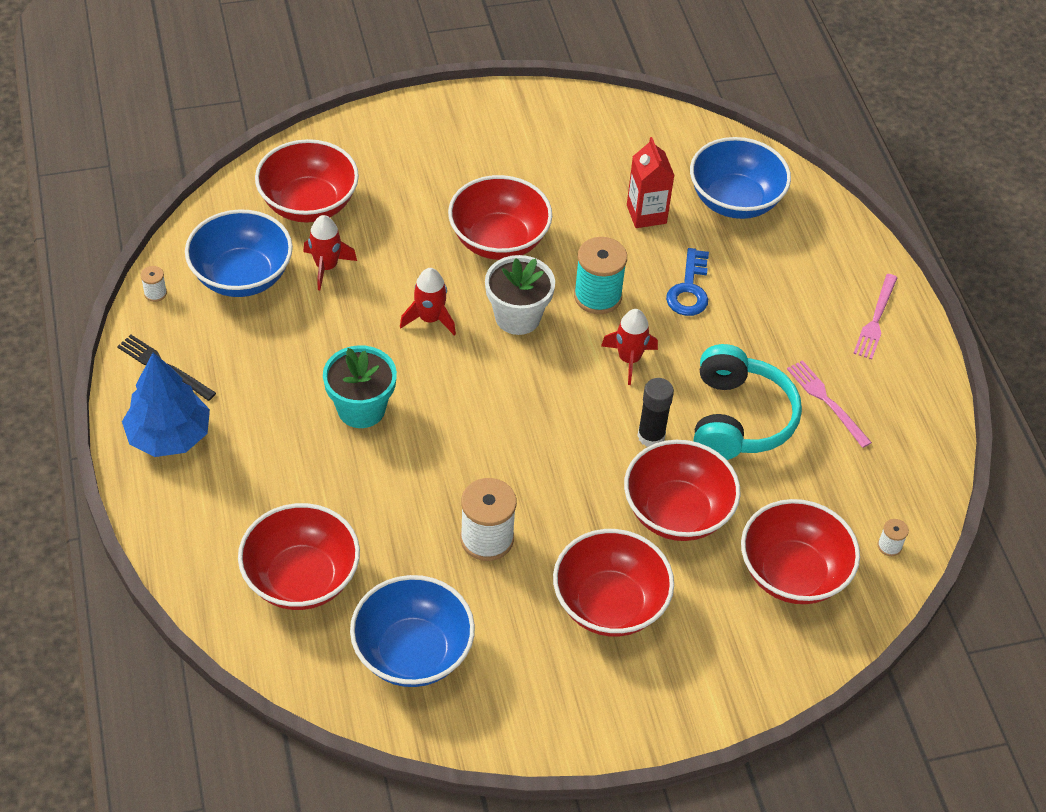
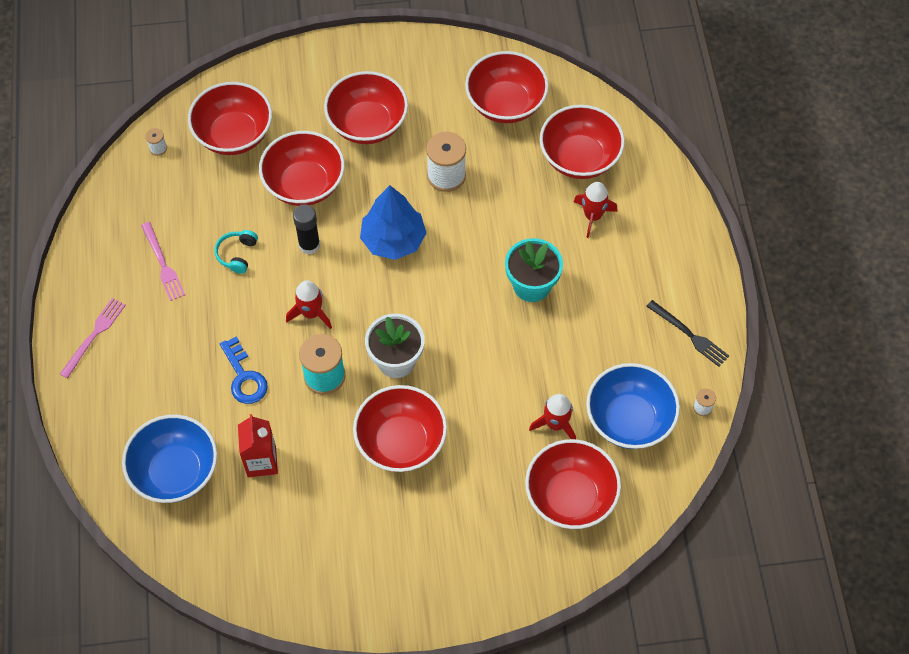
camera: 170 degrees left, 10 degrees up
(169, 435) = (680, 274): blue tree -> blue tree (393, 240)
(412, 652) = (505, 104): blue bowl -> red bowl
(430, 319) = (470, 364): red rocket -> red rocket (593, 216)
(689, 289) = (244, 377): blue key -> blue key turned 135 degrees clockwise
(738, 419) = (237, 254): turquoise headphones -> turquoise headphones, size x0.47

